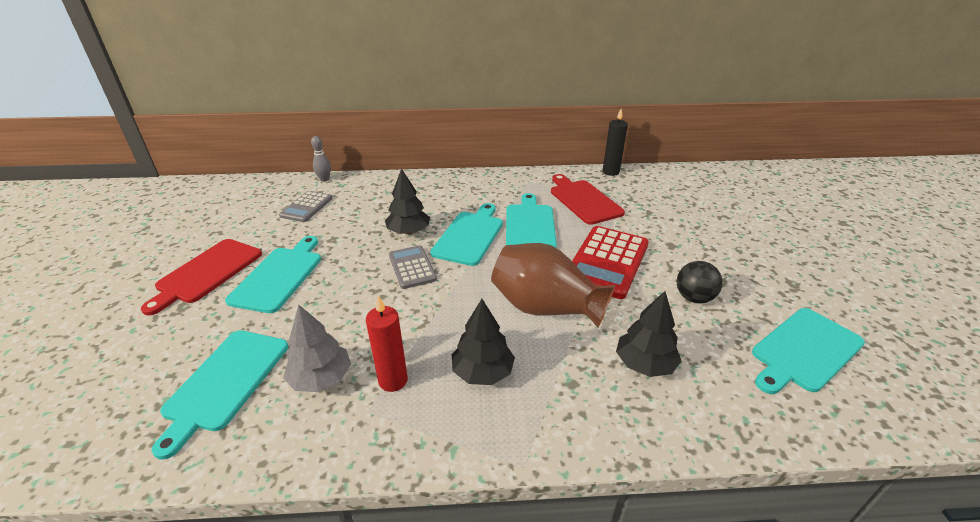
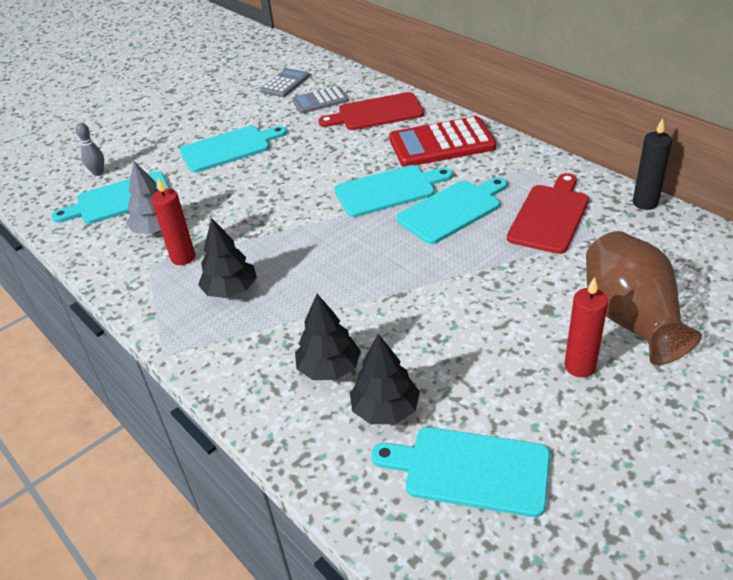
camera: 55 degrees right, 5 degrees up
(207, 273) = (200, 123): red cutting board -> red cutting board (376, 113)
(324, 179) = (367, 81): grey bowling pin -> grey bowling pin (98, 173)
(408, 232) = (352, 161): black tree -> black tree (385, 410)
(412, 267) = (308, 191): grey calculator -> grey calculator (285, 84)
(545, 308) = (340, 281): brown vase -> brown vase (631, 319)
(607, 262) = (455, 282): red calculator -> red calculator (441, 143)
(694, 298) = (467, 361): black ball -> none
(734, 261) = (580, 366): none -> red candle

